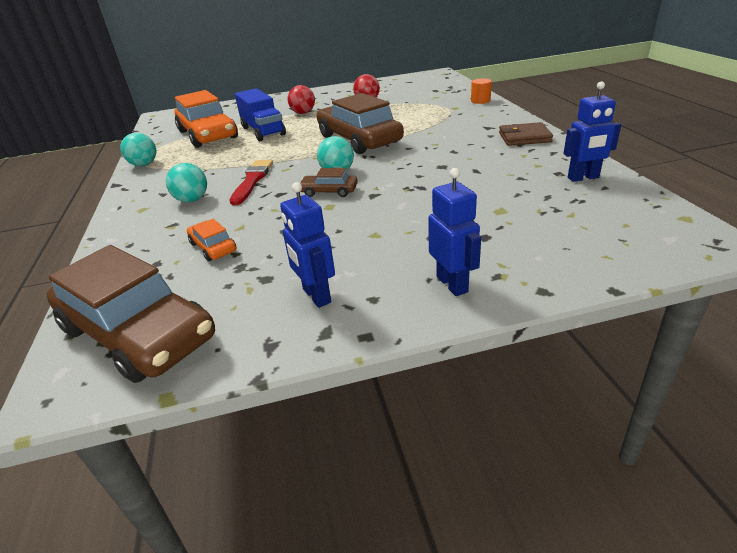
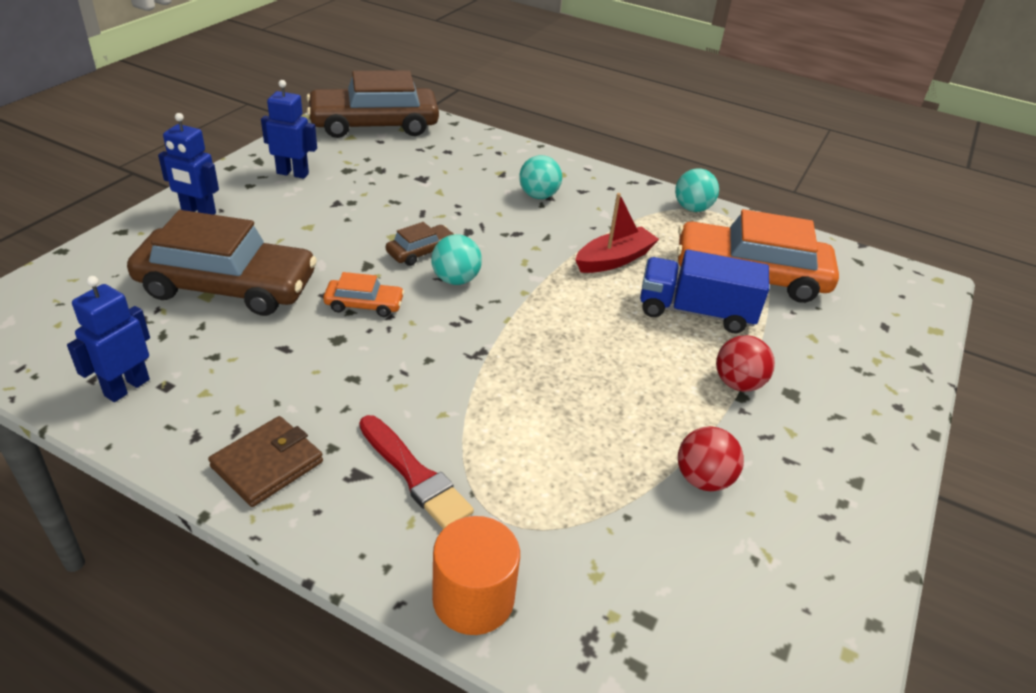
camera: 125 degrees right, 5 degrees up
(213, 247) = (428, 172): orange car -> orange car (364, 305)
(243, 156) = (614, 259): none -> red boat
(252, 181) = (528, 234): red brush -> red brush (414, 475)
(359, 139) = (526, 350): brown car -> brown car (227, 286)
(480, 101) = (473, 598): orange cylinder -> orange cylinder, size x1.59

